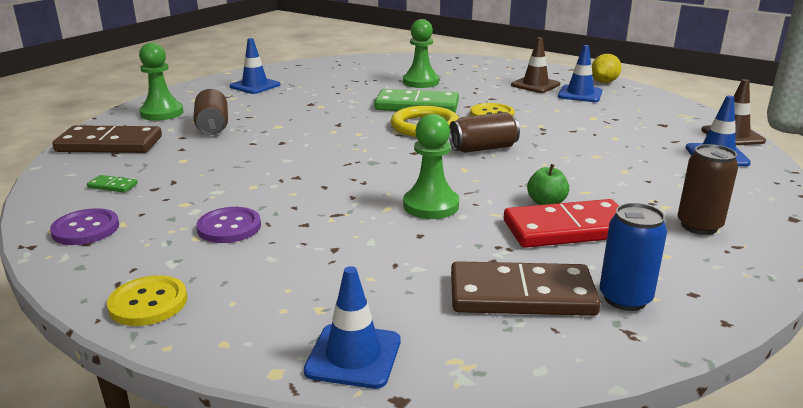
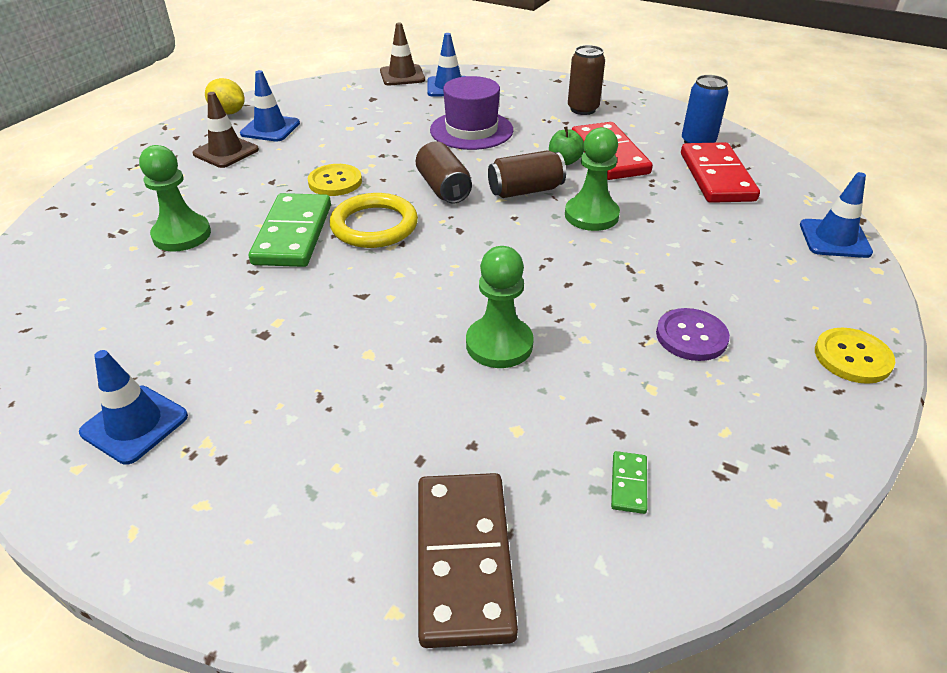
camera: 95 degrees left, 15 degrees up
(85, 229) = (756, 463): purple button -> none
(162, 113) = (287, 533): green pawn -> green pawn (499, 344)
(212, 126) = (370, 431): brown can -> brown can (525, 191)
(521, 295) = (717, 177): brown domino -> red domino
(607, 162) = (471, 130): none -> purple hat

